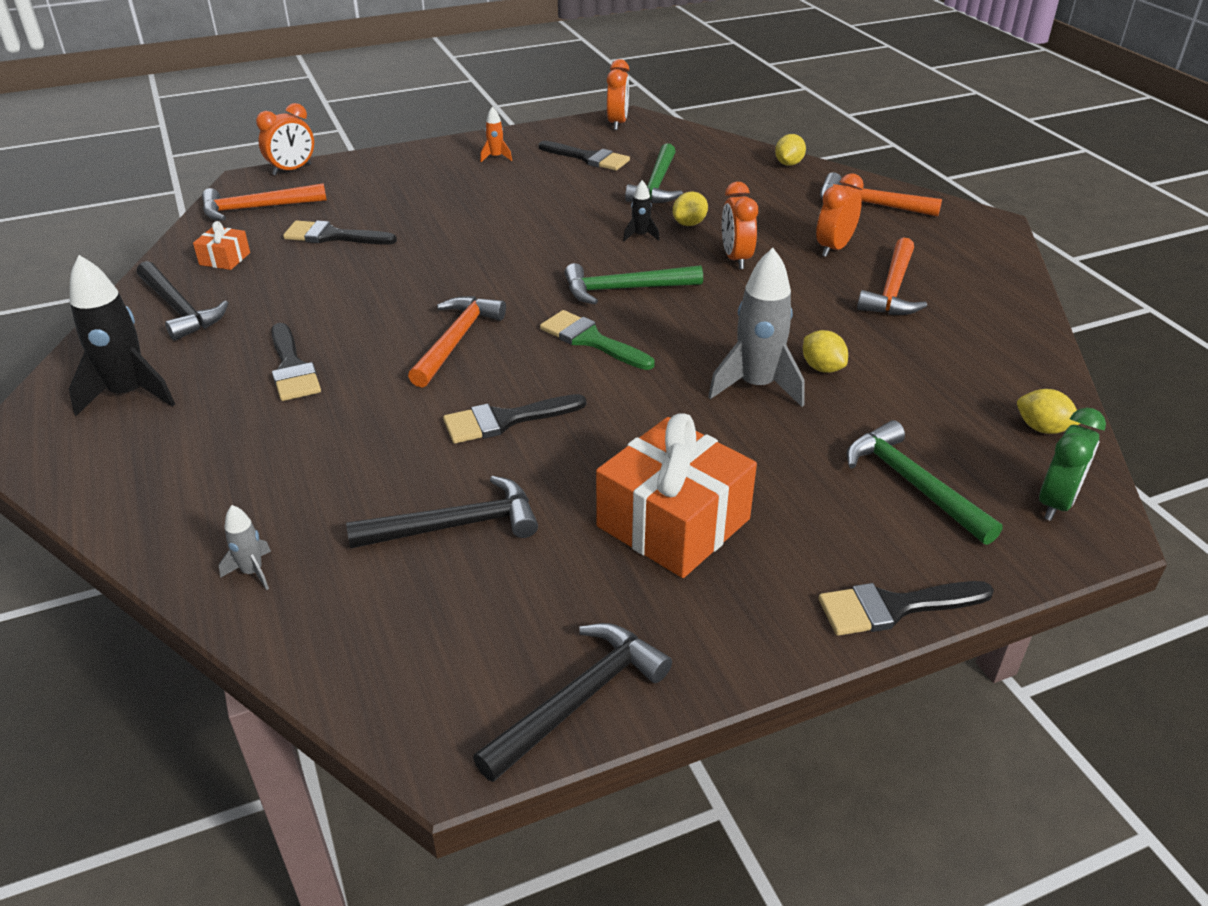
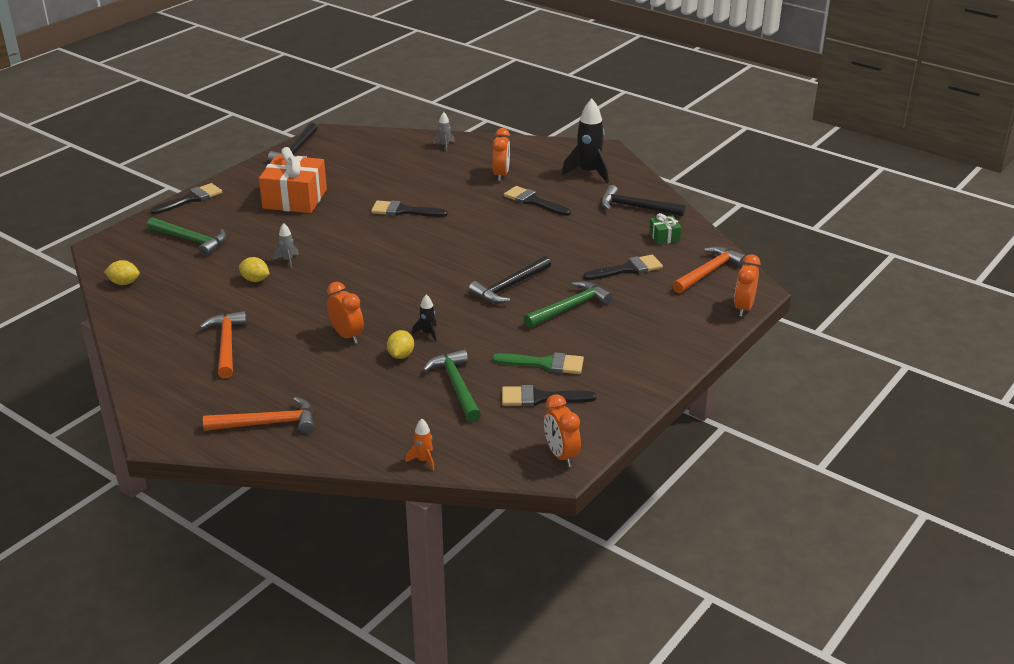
camera: 150 degrees right, 5 degrees down
(224, 259) = (664, 237): orange gift -> green gift
(456, 340) = (469, 236): orange hammer -> none
(457, 525) = (384, 175): black hammer -> black hammer (509, 287)
(496, 157) = (615, 372): orange rocket -> orange rocket (423, 460)
(505, 420) = (403, 211): black brush -> black brush turned 120 degrees counterclockwise
(591, 340) = (396, 257): green brush -> green brush (545, 364)
(624, 289) = (404, 291): green hammer -> green hammer (570, 307)
(756, 386) = (288, 260): grey rocket -> grey rocket, size x0.48
(788, 164) = (360, 452): yellow lemon -> none
(834, 248) = (280, 367): orange clock -> orange clock (501, 175)
(1056, 503) = (120, 251): green clock -> none

